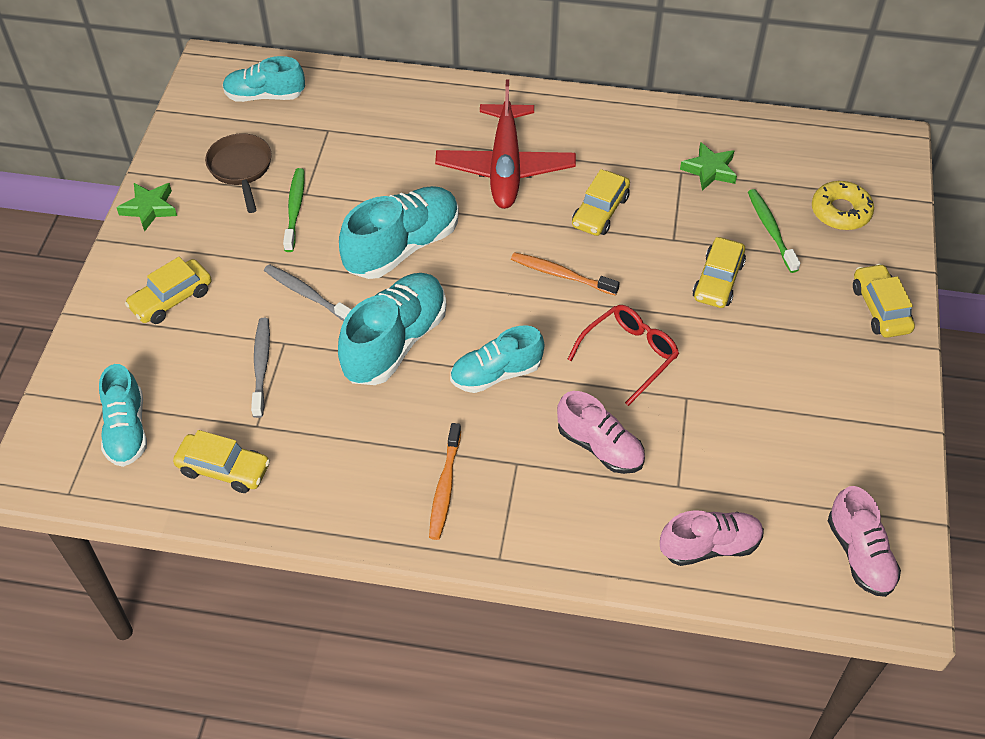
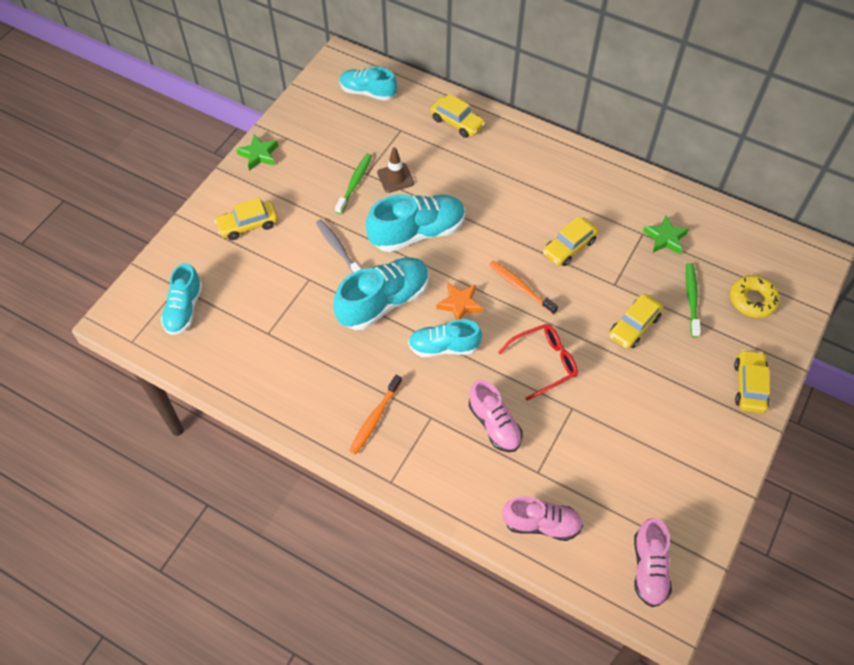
camera: 20 degrees right, 5 degrees up
(224, 469) = (235, 357): yellow car -> yellow car (457, 122)
(241, 169) = (330, 143): brown pan -> none
(261, 366) = (287, 291): grey toothbrush -> none
(346, 189) = (395, 178): none -> brown traffic cone
(494, 317) = (459, 304): none -> orange star
(505, 167) = (514, 193): red plane -> none

